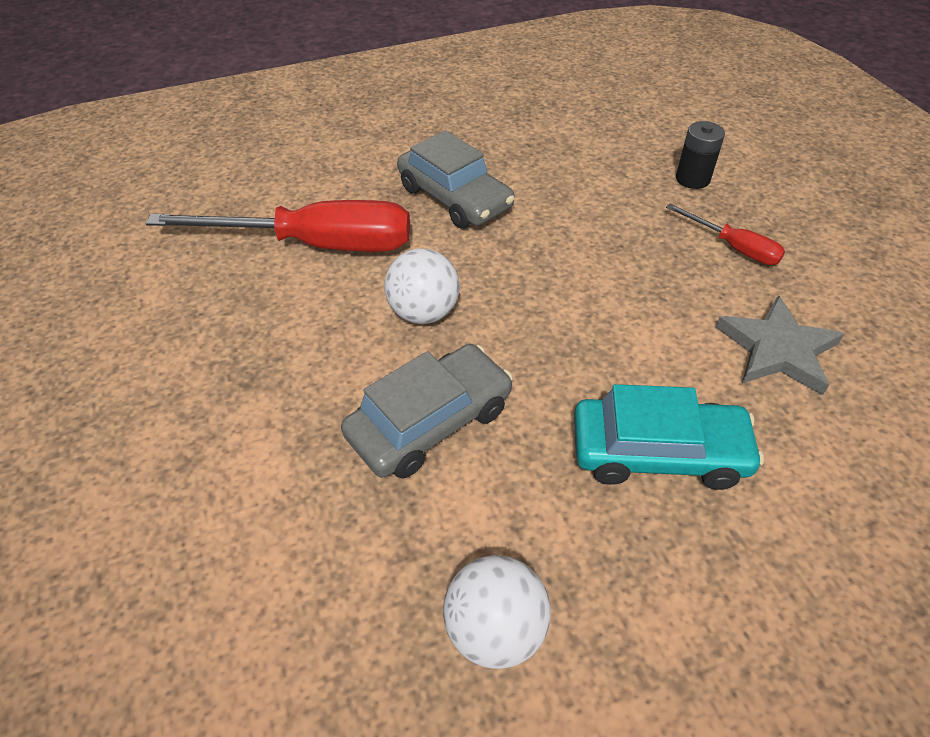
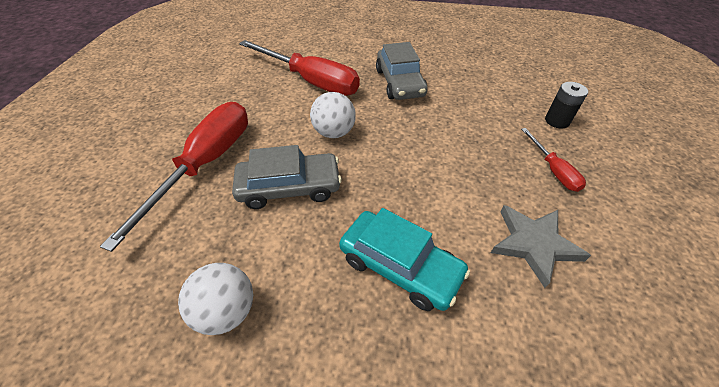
camera: 30 degrees right, 0 degrees up
(266, 450) = (206, 164): none -> red screwdriver

